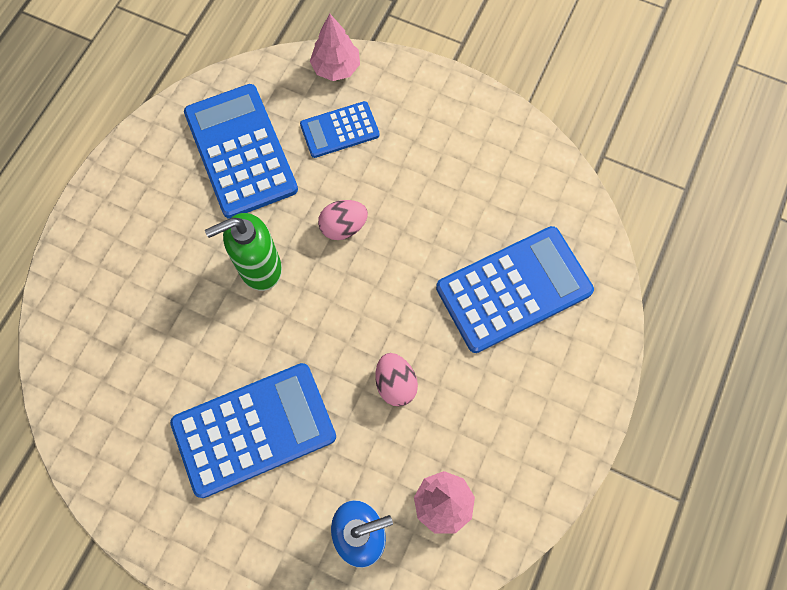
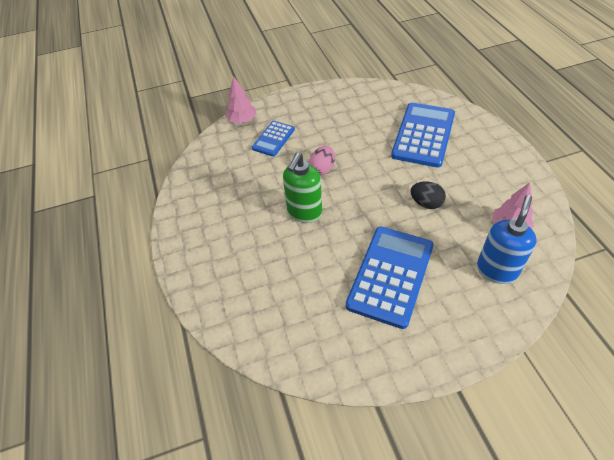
camera: 40 degrees left, 20 degrees down
(241, 151) = (235, 178): blue calculator -> none
(395, 384) = (426, 203): pink egg -> black egg

